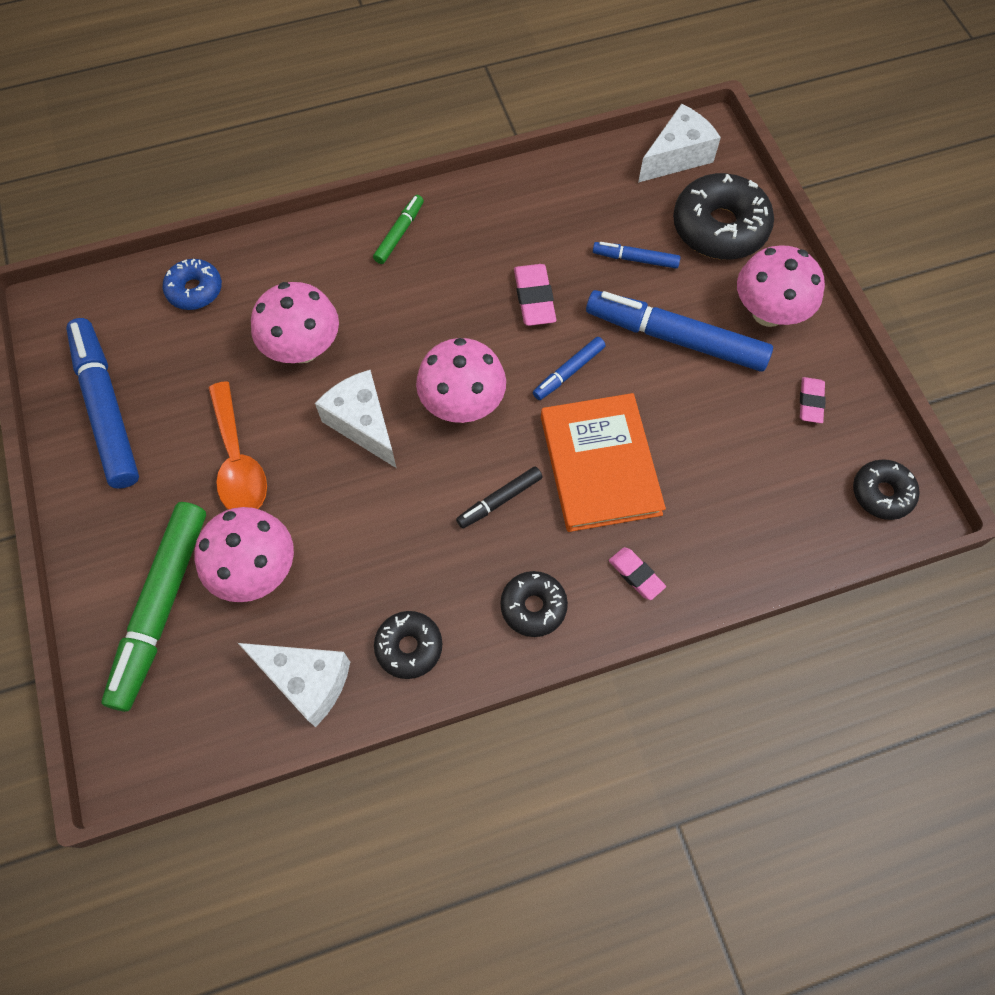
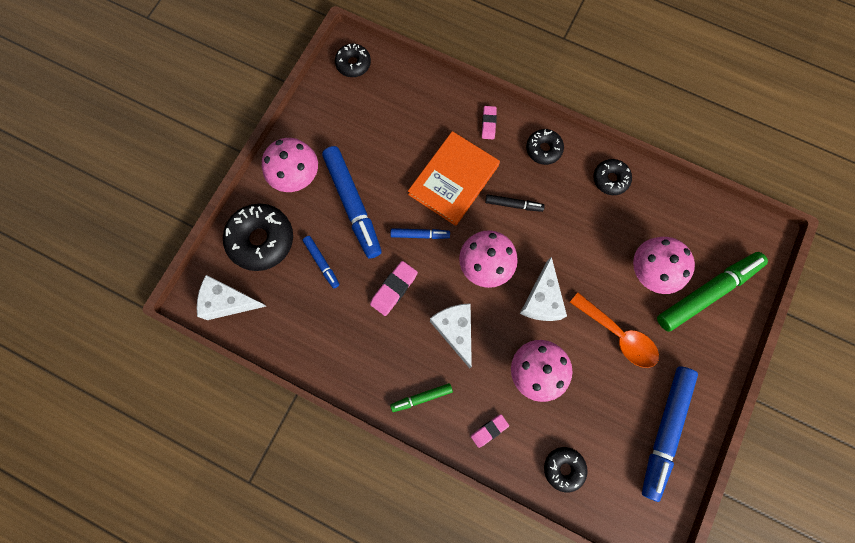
camera: 135 degrees left, 10 degrees up
(195, 290) = (563, 468): blue donut -> black donut
(238, 461) = (618, 335): orange spoon -> orange spoon turned 105 degrees clockwise
(306, 681) = (665, 203): white cheese -> white cheese (455, 330)
(810, 402) = (332, 122): pink eraser -> pink eraser (489, 430)

